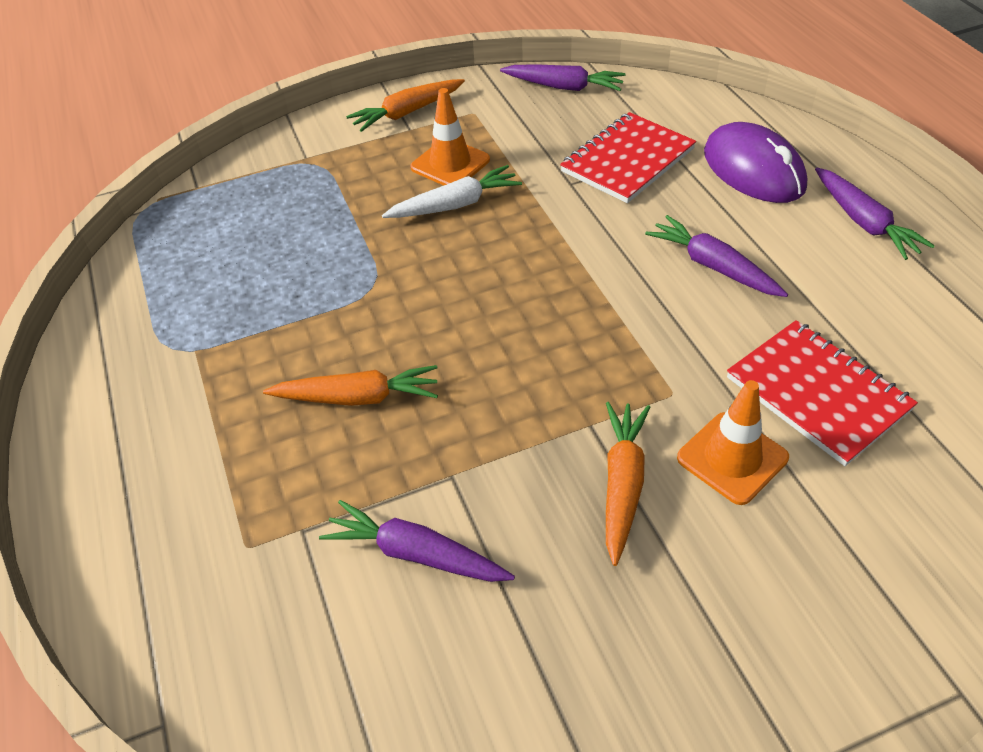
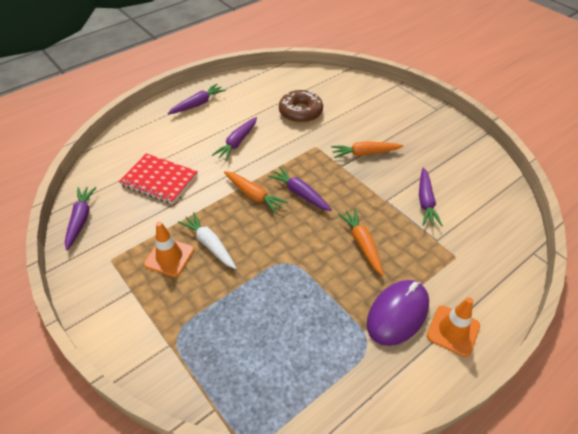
camera: 110 degrees left, 0 degrees up
(407, 113) = (110, 298): orange carrot -> orange carrot (253, 195)
(528, 335) = (300, 193): none -> purple carrot
(732, 458) = (339, 129): orange traffic cone -> orange traffic cone (453, 331)
(753, 170) = (163, 136): purple mouse -> purple mouse (397, 314)
(817, 394) = (300, 112): red notebook -> brown donut

